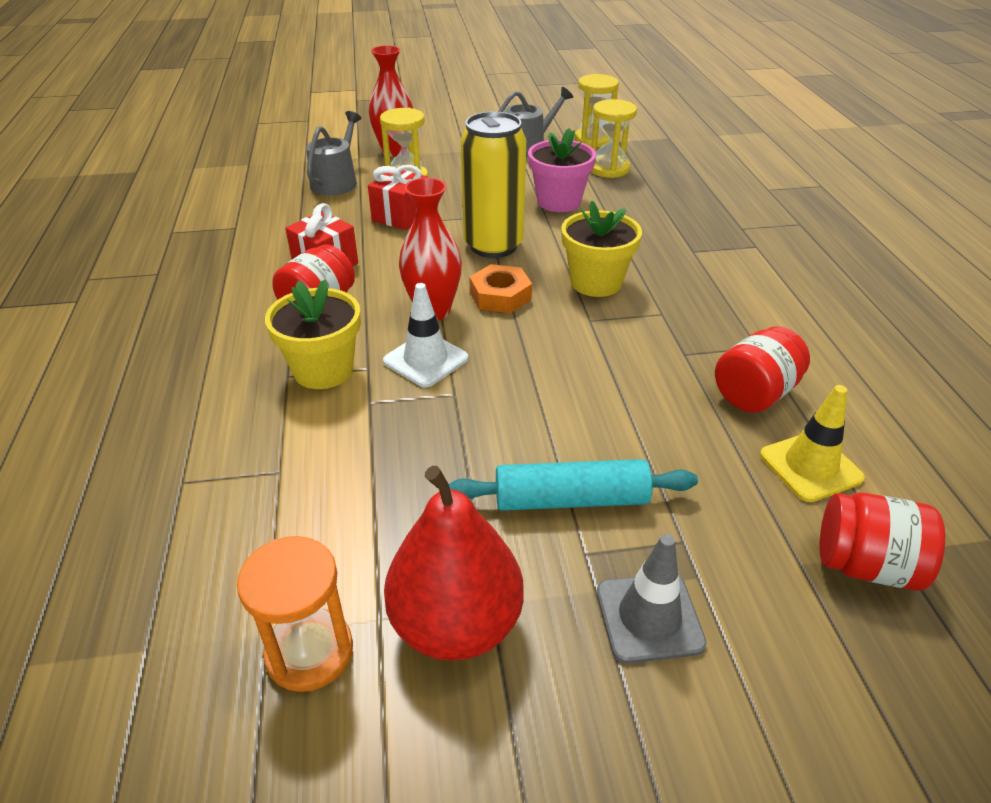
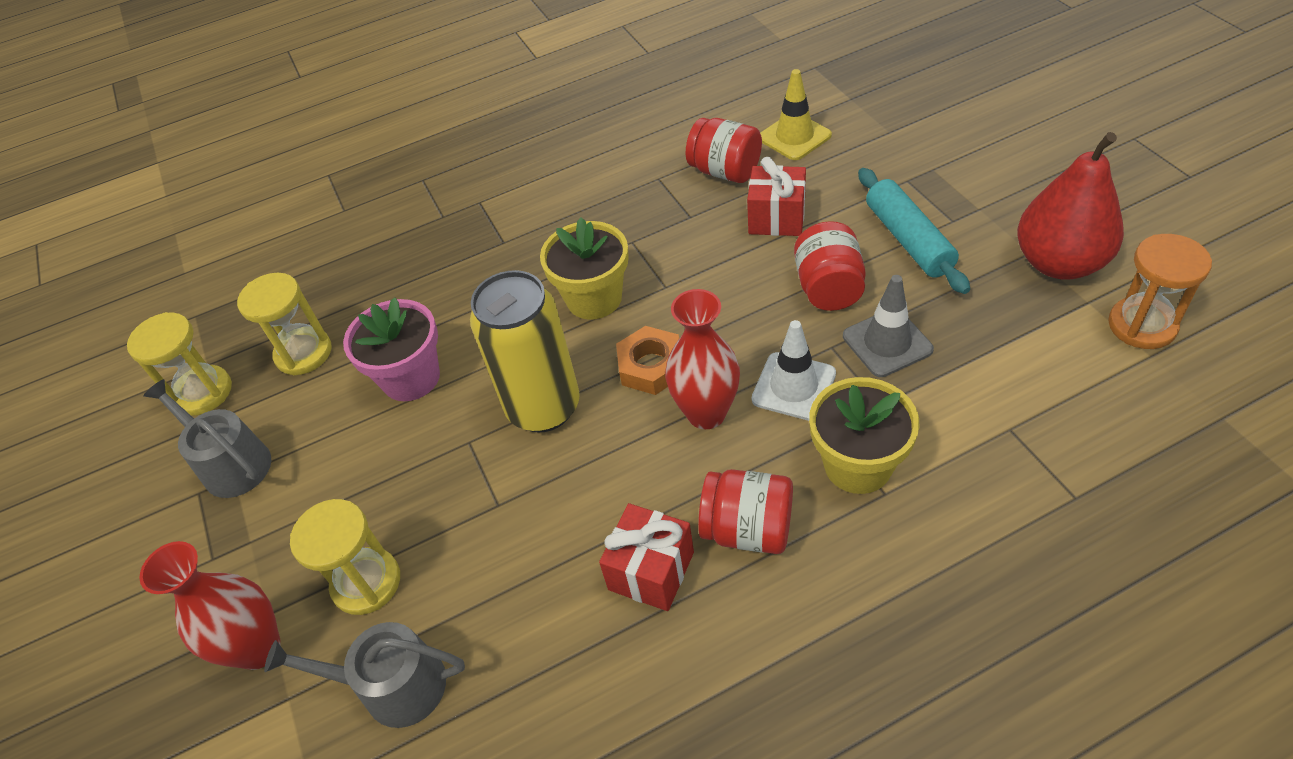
camera: 100 degrees left, 10 degrees up
(401, 216) = (492, 538): red gift -> red gift (776, 218)
(649, 617) = (981, 182): grey traffic cone -> grey traffic cone (887, 343)
(866, 565) = (871, 108): red jar -> red jar (828, 288)

